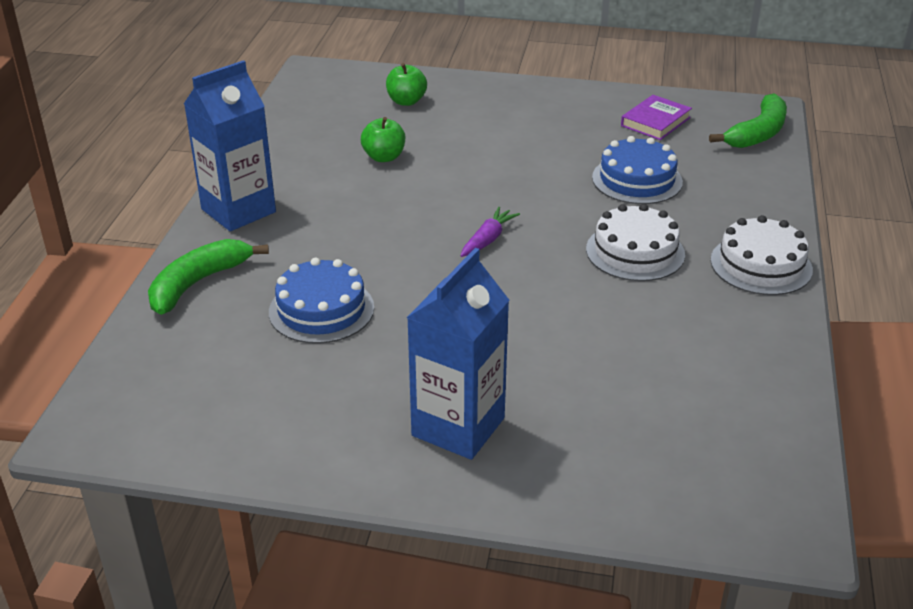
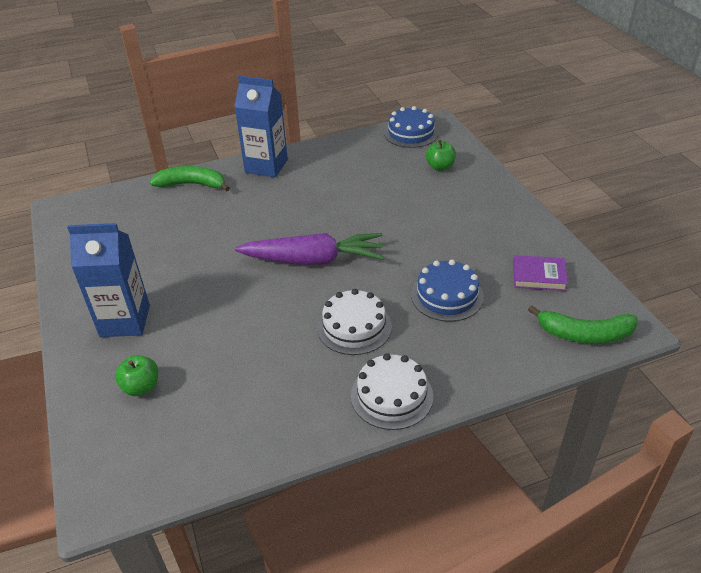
camera: 60 degrees right, 5 degrees up
(321, 310) = (197, 231): blue cake -> blue cake (411, 133)
(384, 157) = (367, 186): green apple -> green apple (141, 387)
(488, 239) = (314, 260): purple carrot -> purple carrot, size x2.22

